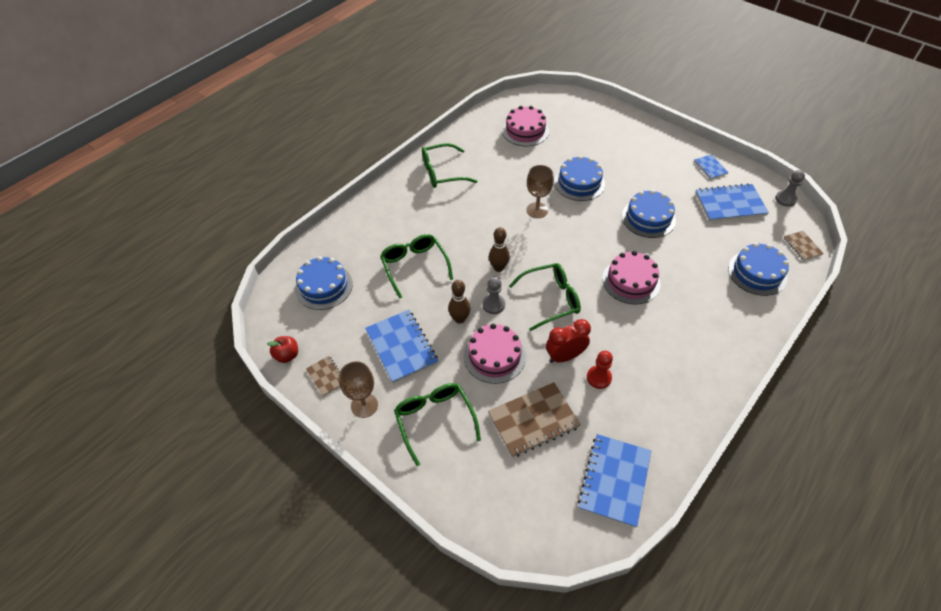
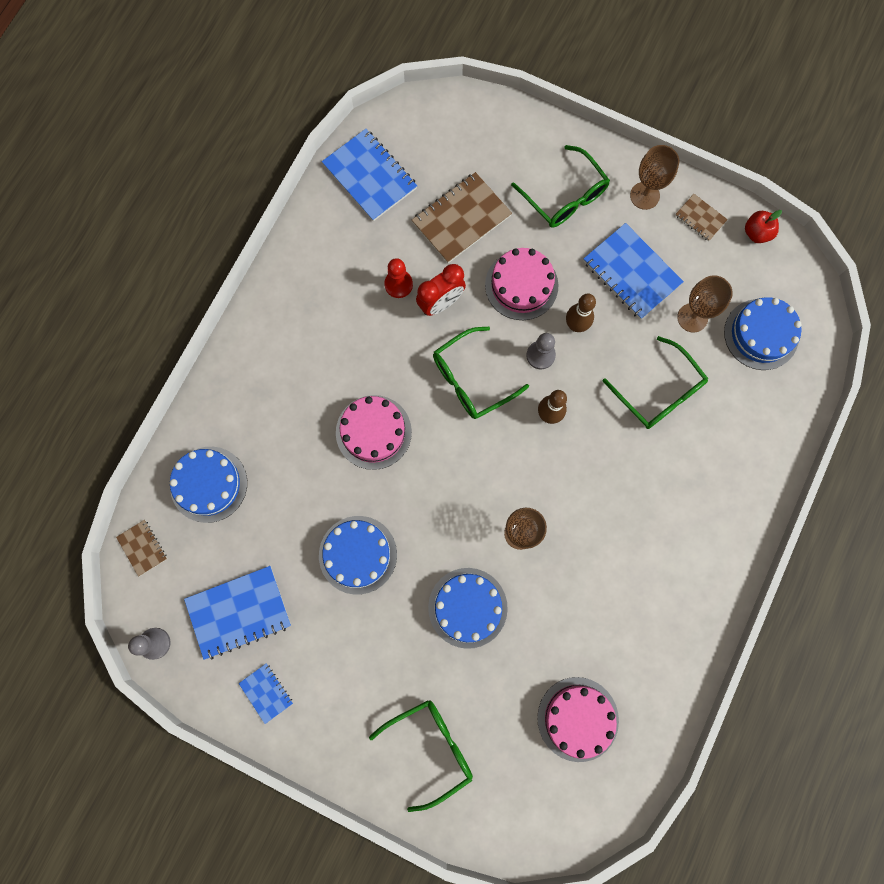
camera: 165 degrees right, 25 degrees up
(368, 307) = (692, 317): none -> brown goblet
(442, 173) = (682, 581): green glasses -> green glasses (431, 748)
(614, 480) = (370, 176): blue notebook -> blue notebook turned 45 degrees counterclockwise

